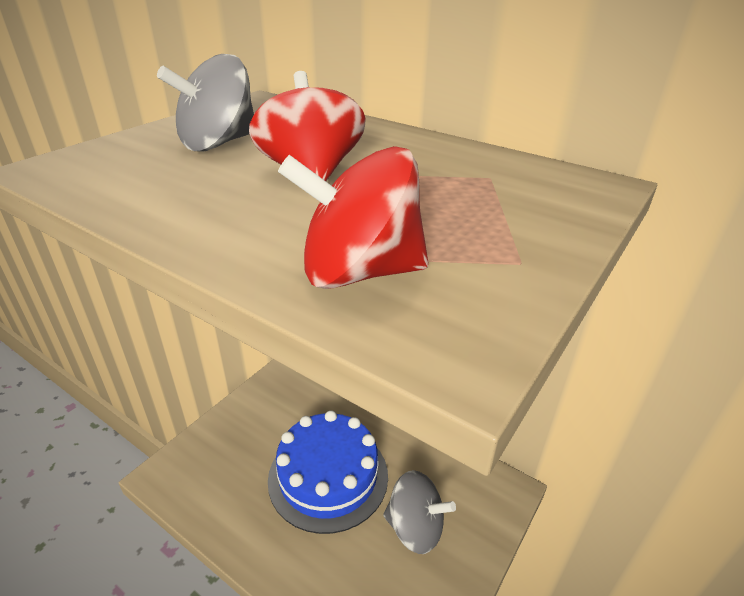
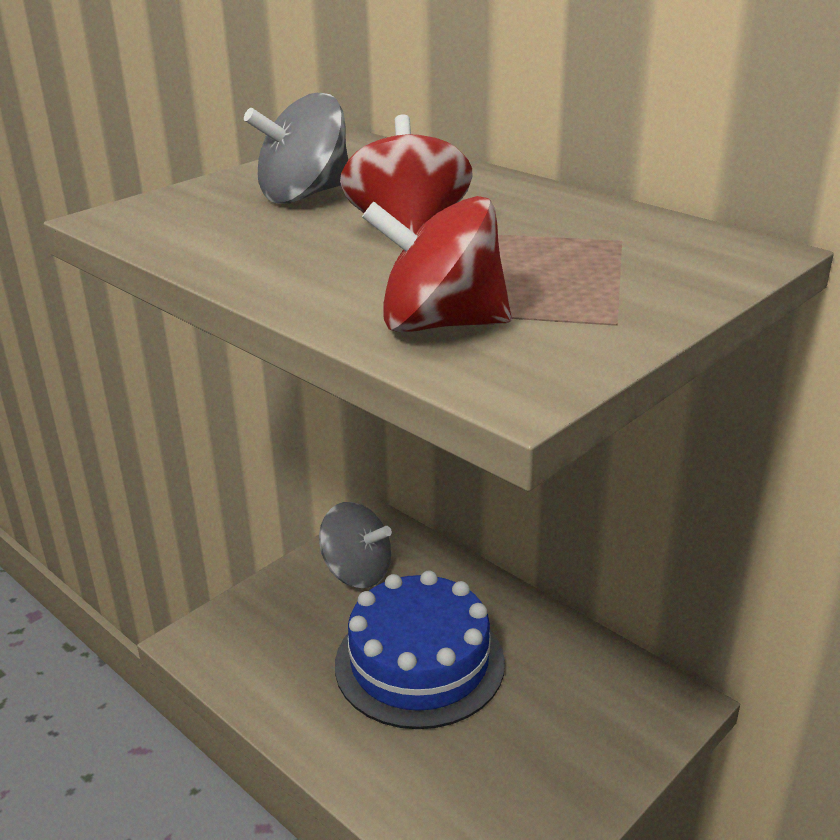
camera: 10 degrees right, 5 degrees down
(415, 527) = (534, 734): grey spinning top -> grey spinning top (357, 572)

